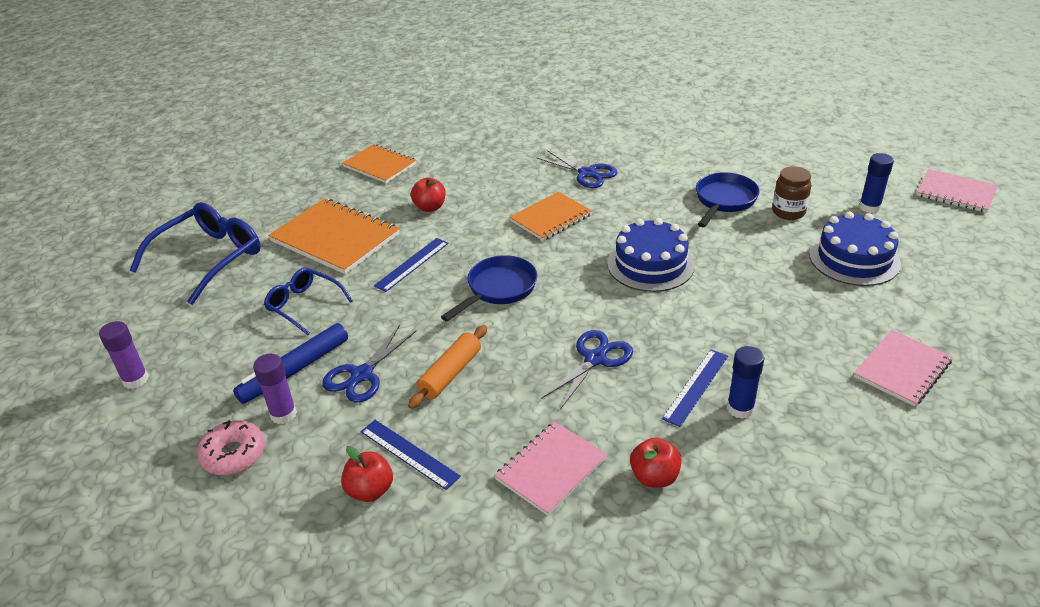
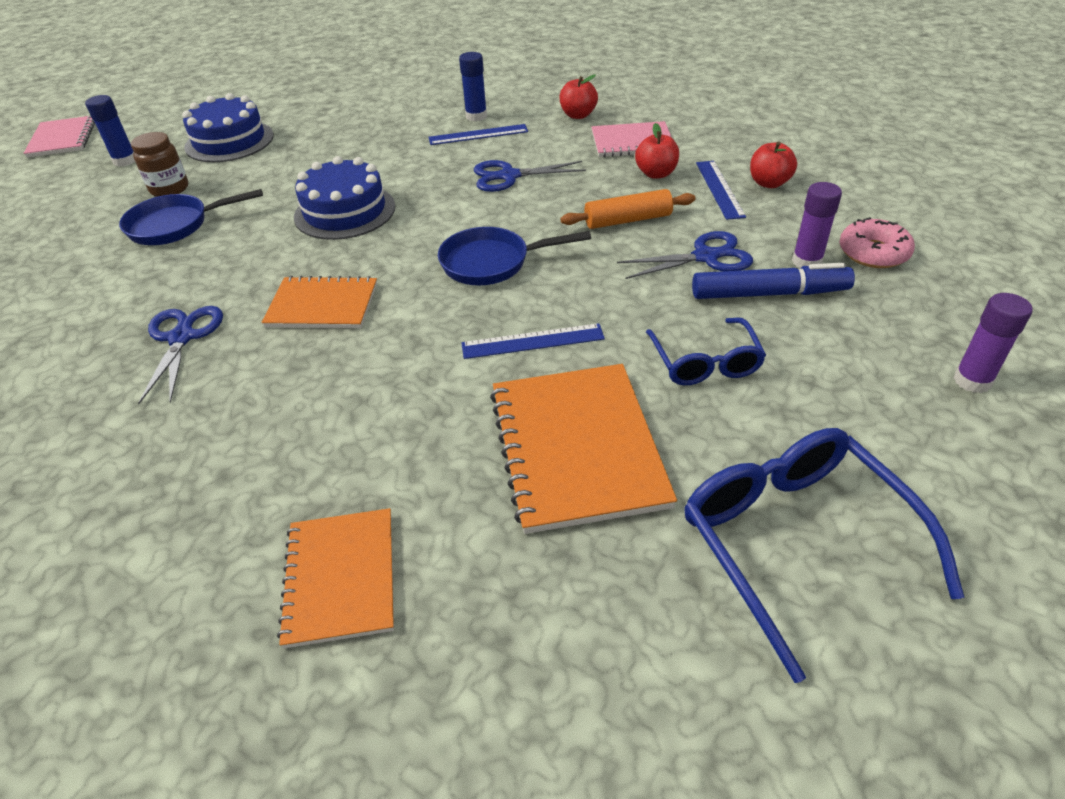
camera: 135 degrees left, 5 degrees up
(209, 258) = (795, 542): blue glasses -> blue glasses turned 75 degrees clockwise
(430, 207) = (404, 415): red apple -> red apple (656, 174)
(902, 369) = (361, 92): pink notebook -> none

